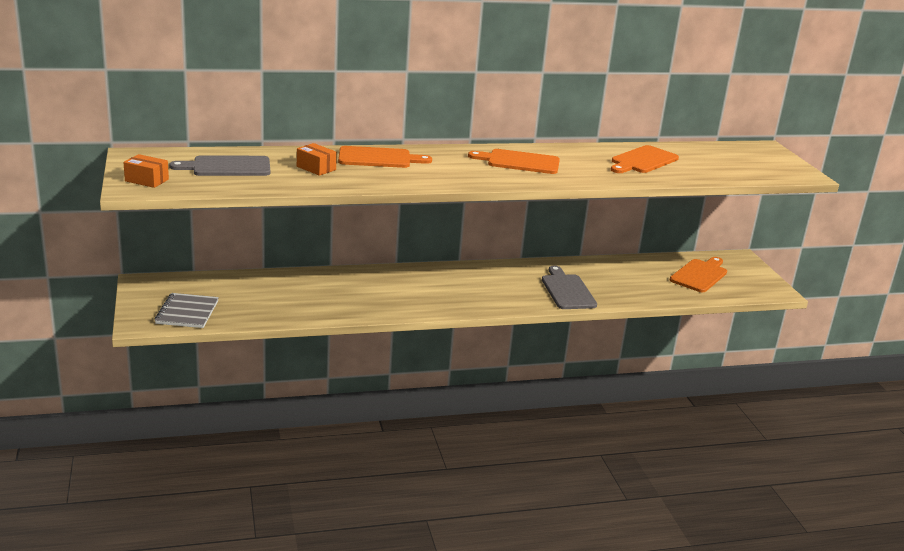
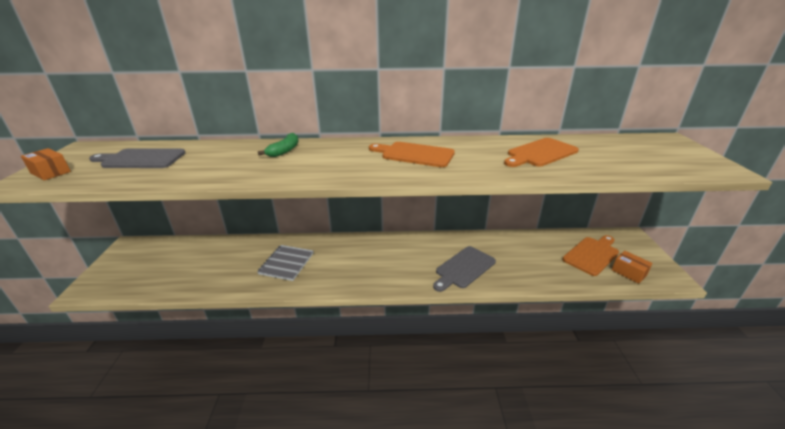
camera: 15 degrees right, 5 degrees up
(187, 312) = (132, 278): grey notebook -> grey notebook (286, 263)
(316, 168) = (217, 160): orange box -> orange box (628, 272)
(378, 158) = (284, 151): orange cutting board -> green banana
(567, 290) = (464, 268): grey cutting board -> grey cutting board turned 135 degrees counterclockwise

